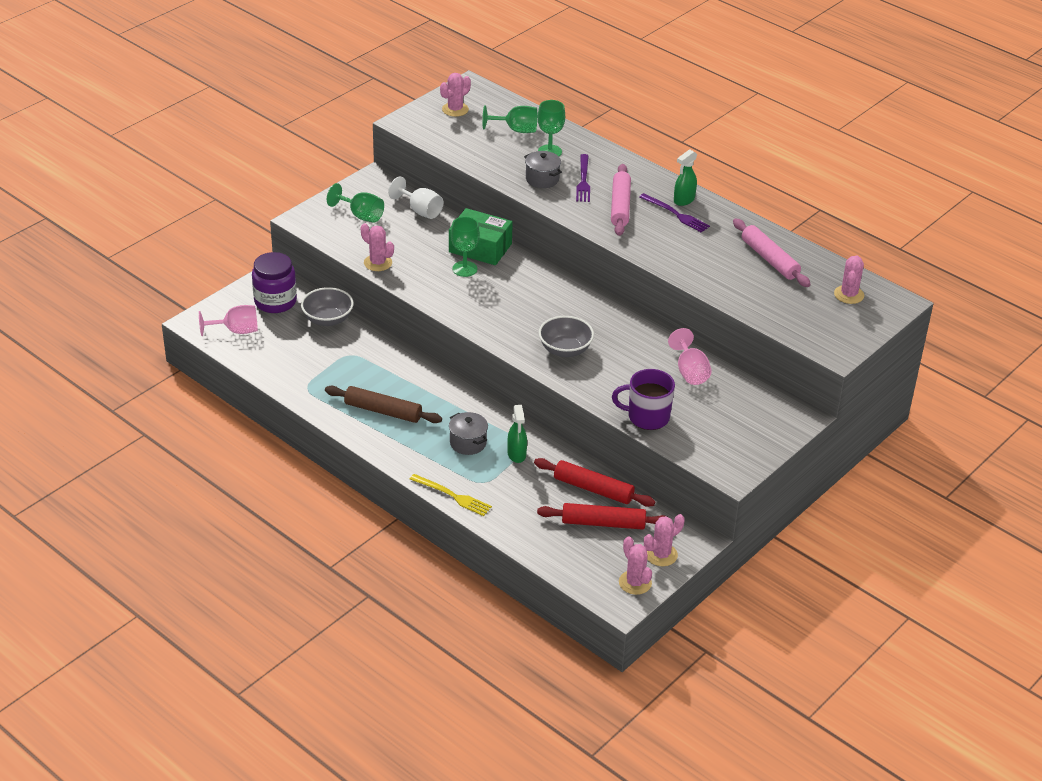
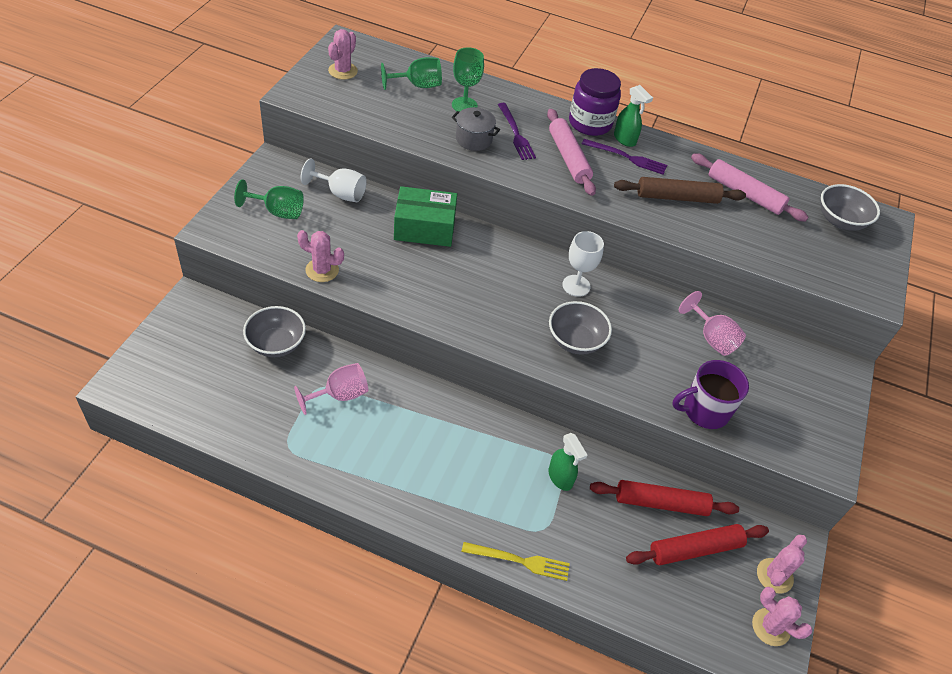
camera: 25 degrees left, 10 degrees up
(236, 331) = (173, 385): pink goblet -> pink goblet (340, 395)
(275, 301) = (206, 333): purple jar -> purple jar (590, 123)
(383, 411) = (389, 457): brown rolling pin -> brown rolling pin (677, 197)
(464, 269) = (420, 258): green goblet -> none
(468, 443) = (502, 477): grey pot -> none
(590, 312) = (576, 286): none -> white goblet
(684, 200) = (625, 139): green spray bottle -> green spray bottle turned 60 degrees counterclockwise
(849, 295) = (840, 221): pink cactus -> grey bowl

